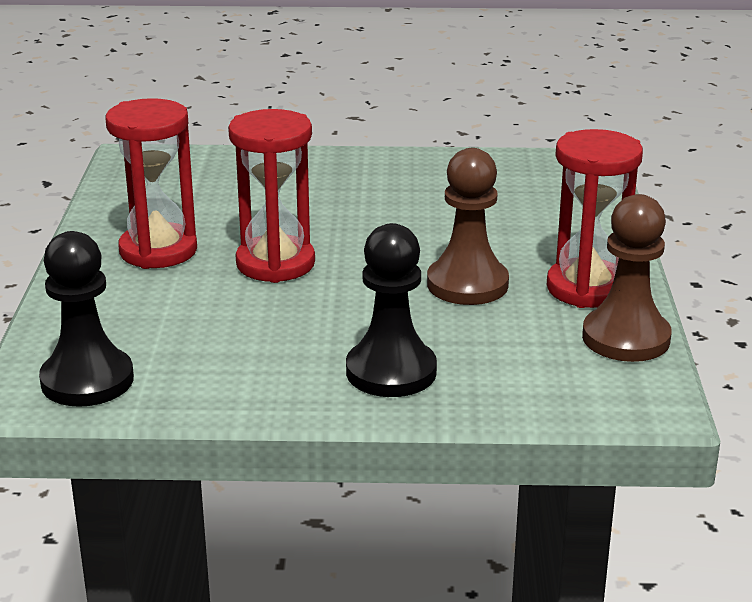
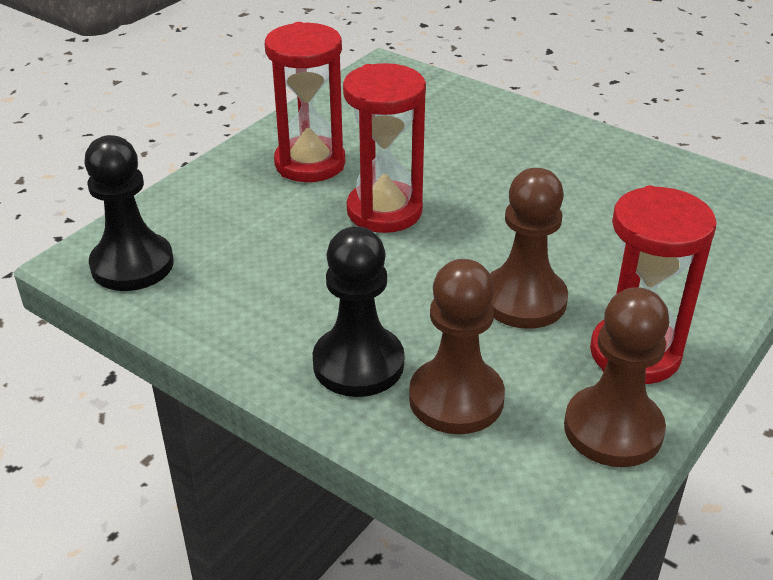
camera: 35 degrees right, 10 degrees up
(495, 364) = (456, 399): none -> brown pawn

